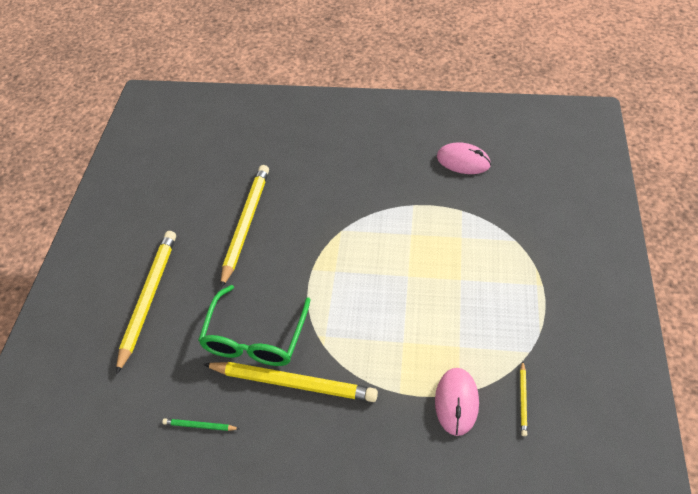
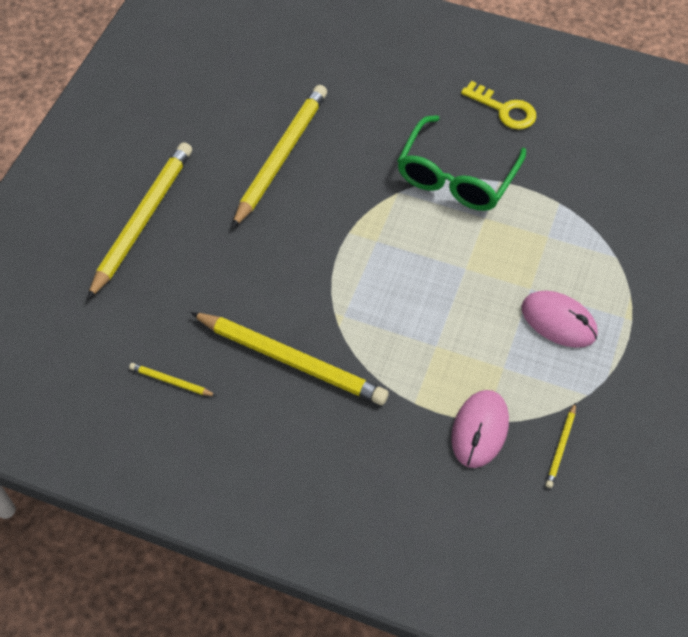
camera: 10 degrees right, 5 degrees up
(199, 426) = (171, 381): green pencil -> yellow pencil
(255, 338) = (259, 297): green glasses -> green glasses (456, 177)
(401, 153) = (504, 109): none -> yellow key
(463, 161) = (581, 139): pink mouse -> pink mouse (558, 321)

